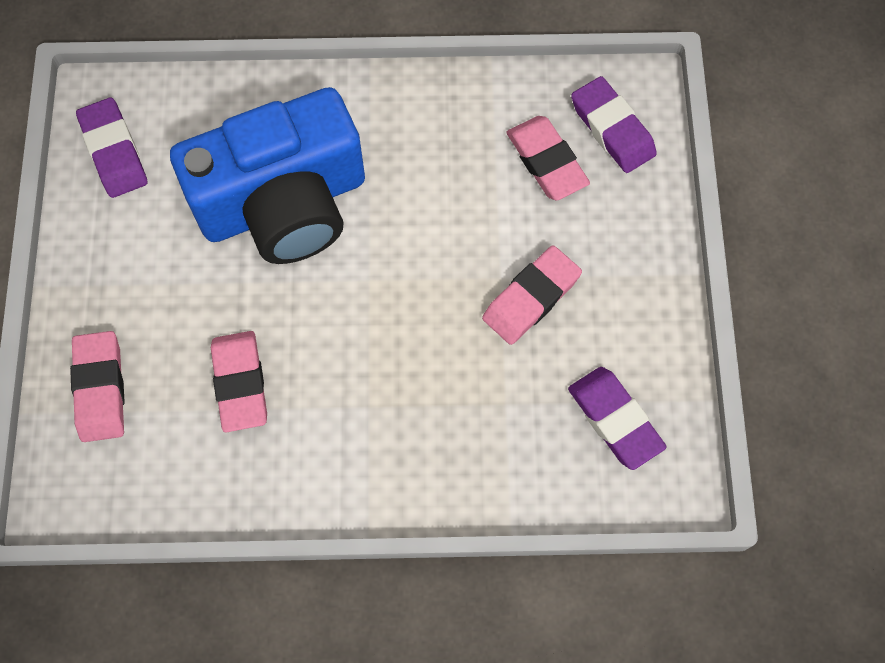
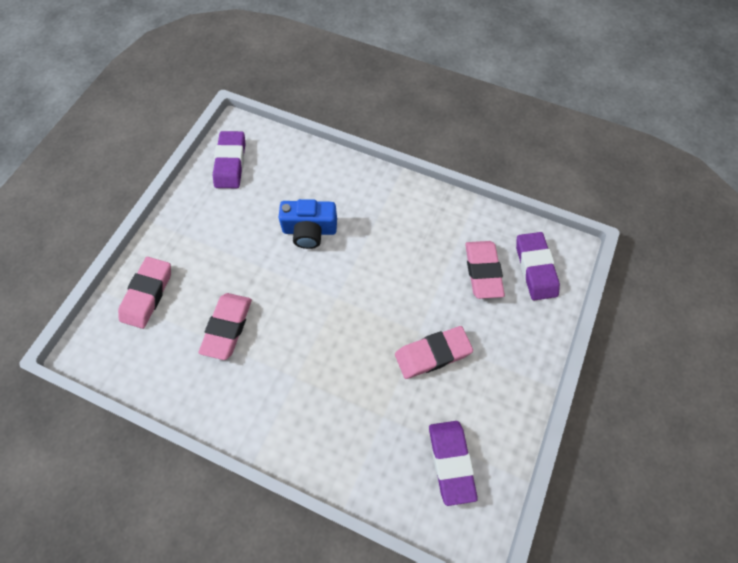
camera: 25 degrees right, 5 degrees down
(284, 203) = (309, 230): blue camera -> blue camera, size x0.48

